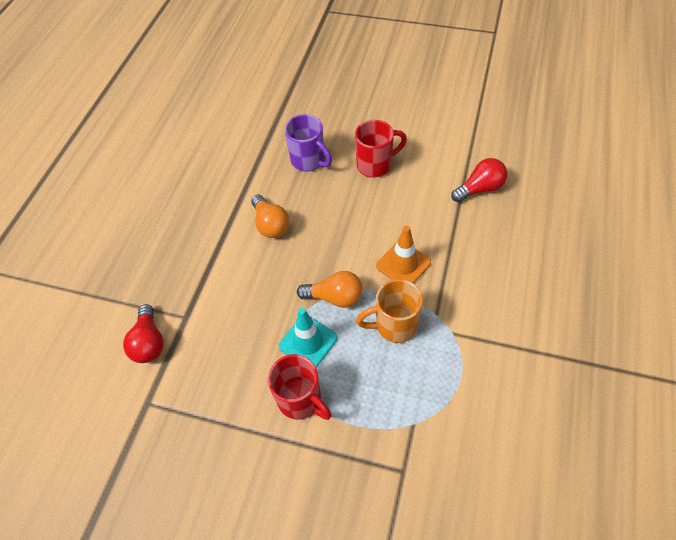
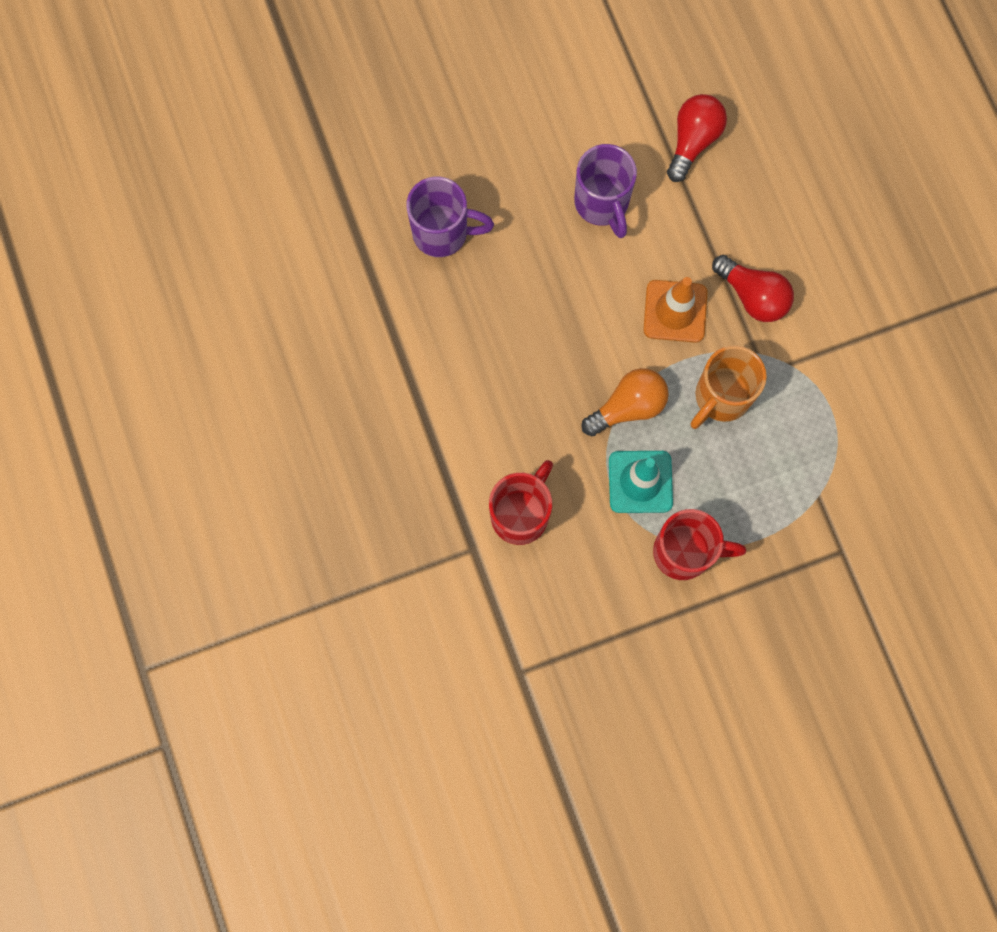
camera: 40 degrees left, 20 degrees up
(149, 342) = (458, 608): red light bulb -> red light bulb (752, 296)
(270, 224) = (471, 361): orange light bulb -> none
(375, 165) = (536, 185): red mug -> red mug (521, 514)
(404, 191) = (602, 204): none -> purple mug

